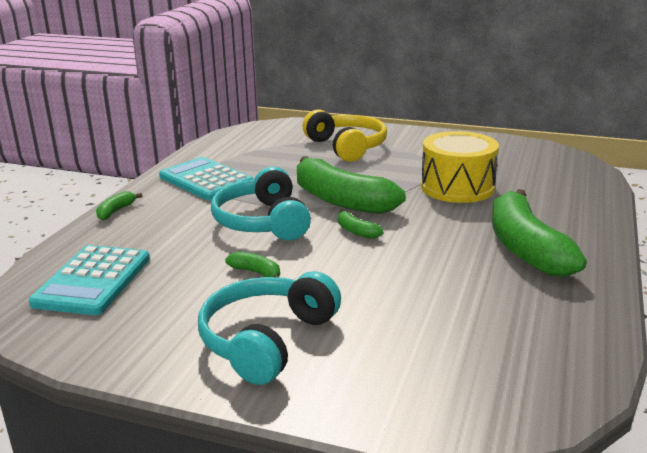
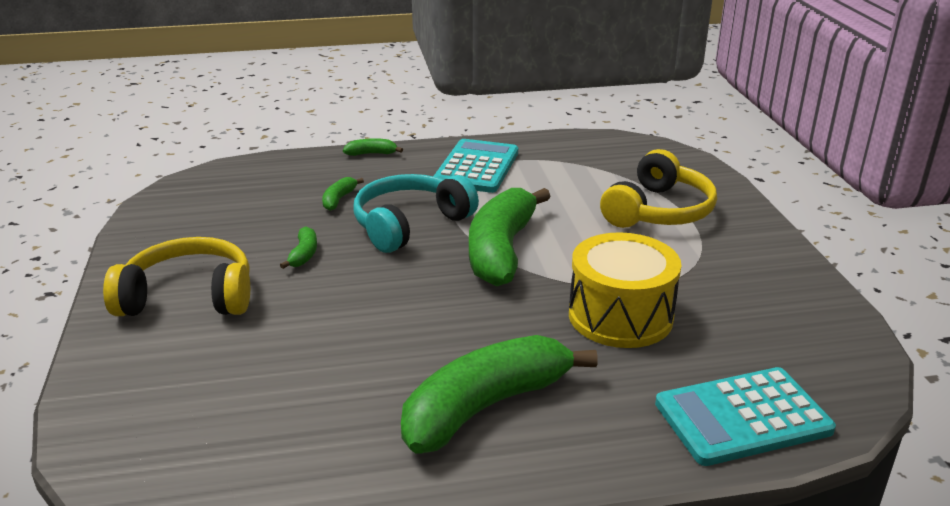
camera: 60 degrees right, 5 degrees up
(92, 281) = (243, 191): turquoise calculator -> turquoise calculator (742, 417)
(267, 340) = (189, 297): turquoise headphones -> yellow headphones
(356, 231) = (433, 281): green banana -> green banana (339, 199)

